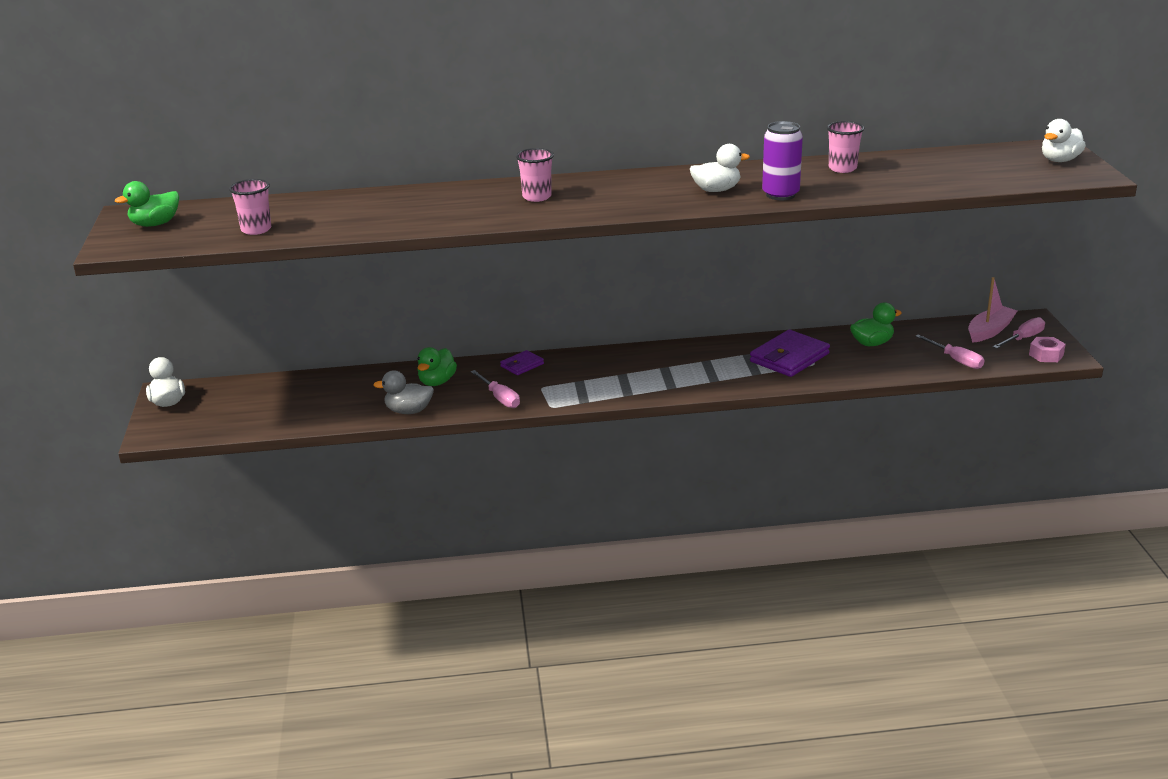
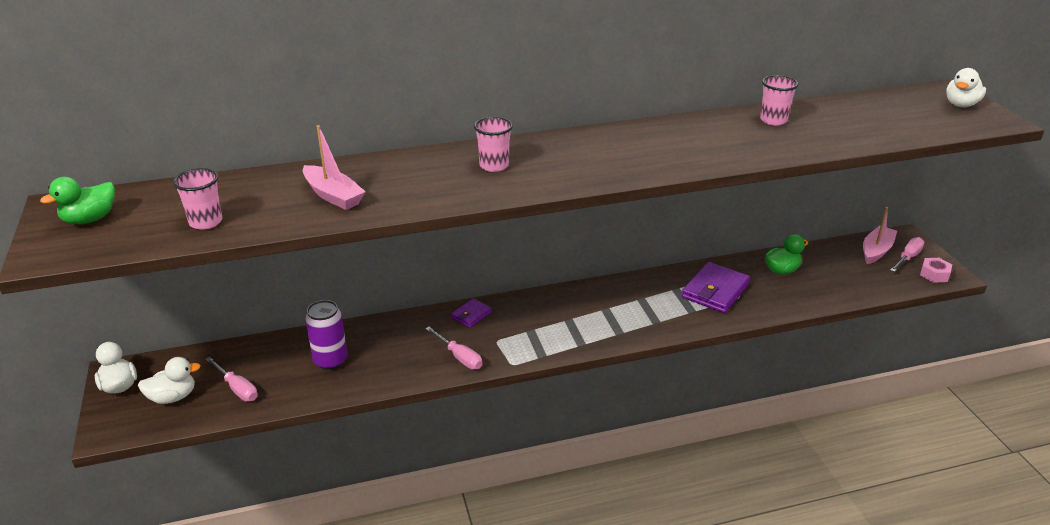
camera: 10 degrees left, 5 degrees up
(376, 214) = (333, 196): none -> pink boat
(408, 411) = (372, 380): grey duck -> none
(437, 382) = (393, 341): green duck -> none
(716, 190) = (667, 150): white duck -> white duck (173, 397)
(780, 195) = (731, 154): purple can -> purple can (330, 360)
(956, 360) = (861, 285): pink screwdriver -> pink screwdriver (237, 388)

